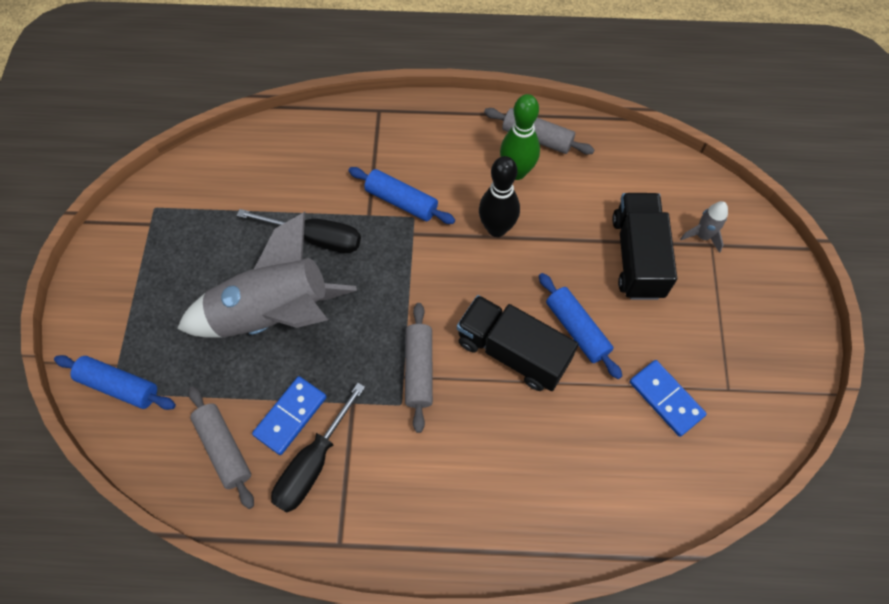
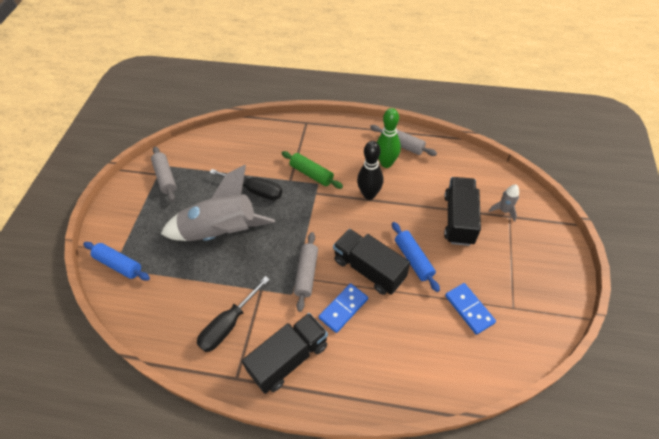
camera: 10 degrees right, 10 degrees down
(224, 449) = (174, 309): grey rolling pin -> grey rolling pin (165, 177)
(290, 416) = (220, 293): blue domino -> blue domino (343, 308)
(401, 201) = (311, 174): blue rolling pin -> green rolling pin
(413, 505) = (289, 358): none -> black truck

